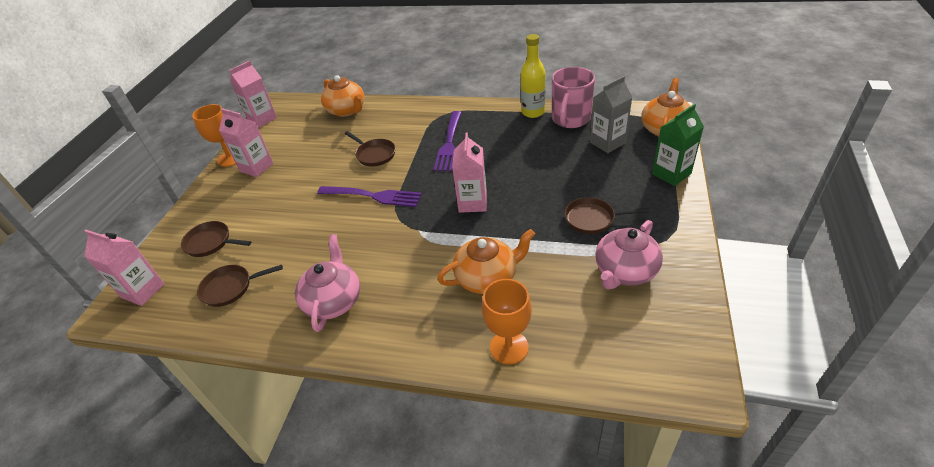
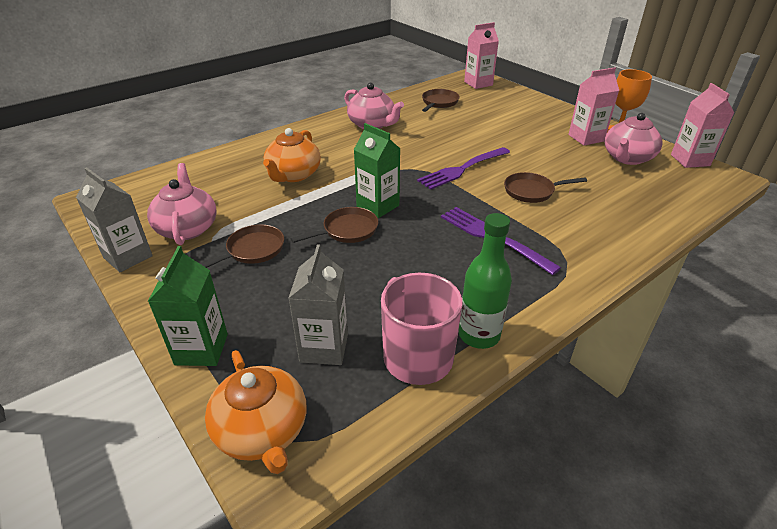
camera: 125 degrees right, 5 degrees down
(211, 243) = (498, 106): brown pan -> brown pan (347, 230)
(281, 140) = (627, 158): none -> pink teapot
(347, 110) = (657, 208): orange teapot -> none
(472, 202) = (377, 206): pink carton -> green carton
(509, 347) = (235, 157): orange goblet -> none
(533, 112) = (479, 335): yellow bottle -> green bottle
(689, 269) = (128, 257): none -> grey carton

